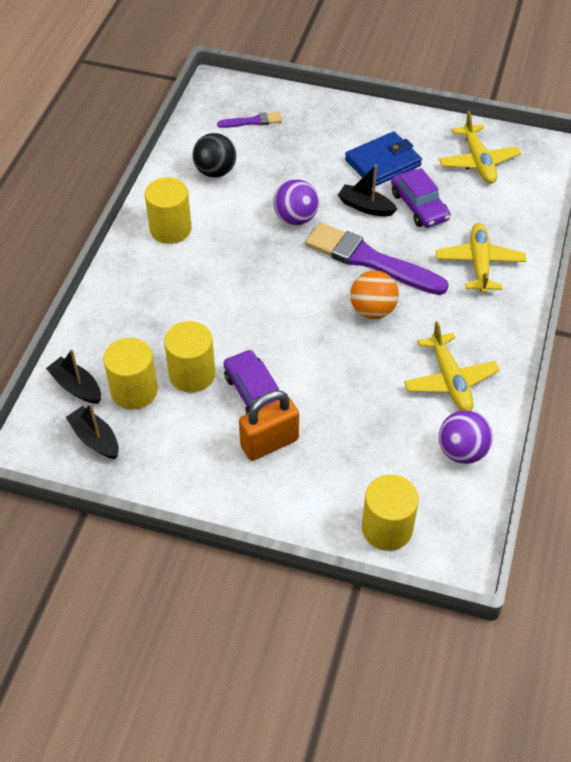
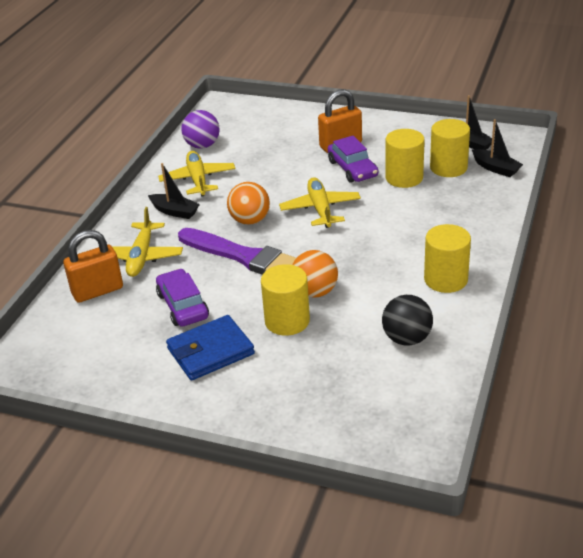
camera: 175 degrees left, 15 degrees down
(252, 121) = (366, 403): purple brush -> none
(296, 218) = (315, 292): purple ball -> orange ball
(365, 207) = (240, 304): black boat -> black boat (174, 211)
(387, 528) = (263, 113): yellow cylinder -> yellow cylinder (287, 321)
(478, 161) = (100, 354): yellow plane -> yellow plane (320, 209)
(508, 223) = (97, 291): none -> orange padlock

